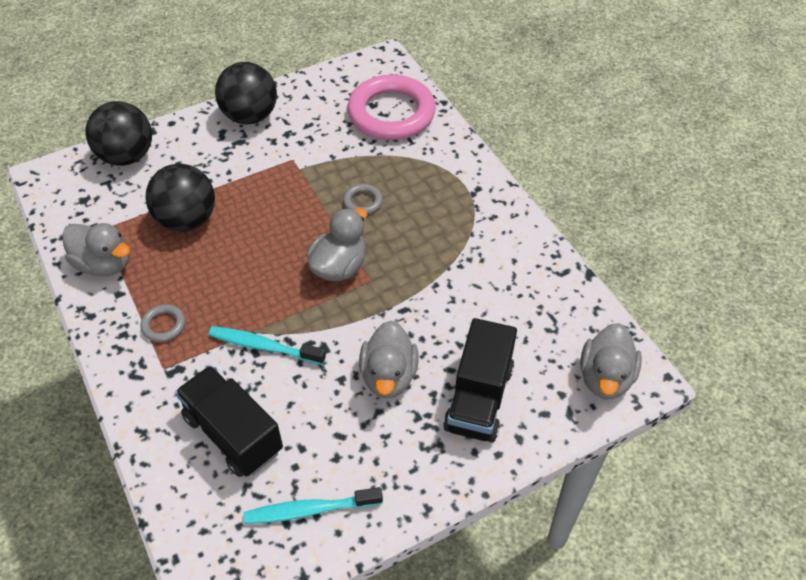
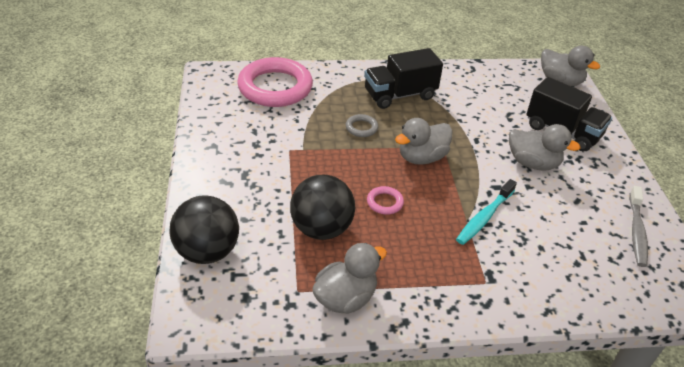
camera: 70 degrees left, 10 degrees down
(163, 325) = (439, 272): grey ring -> none
(233, 434) = (563, 255): black truck -> black truck (400, 95)
(247, 256) = (385, 202): none -> pink ring
(250, 116) = (217, 159): black ball -> none
(309, 510) = (636, 231): turquoise toothbrush -> grey toothbrush
(339, 267) = (421, 157): grey duck -> grey duck turned 90 degrees counterclockwise

